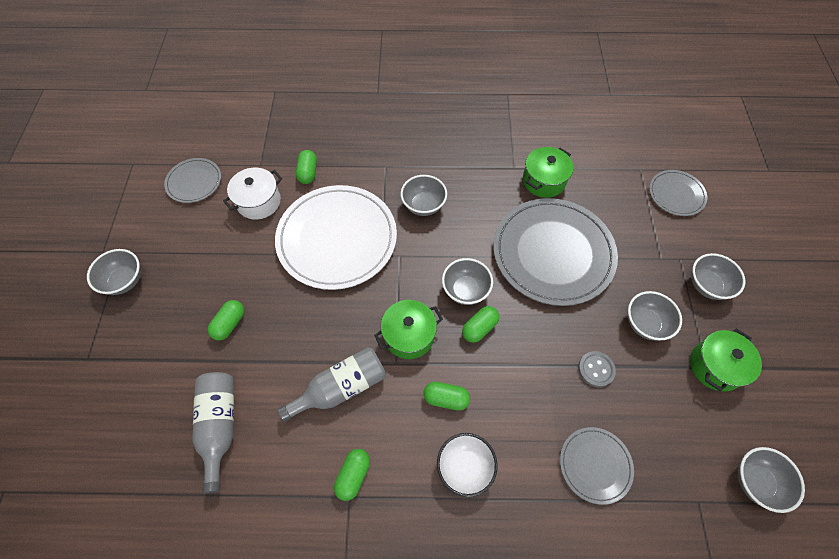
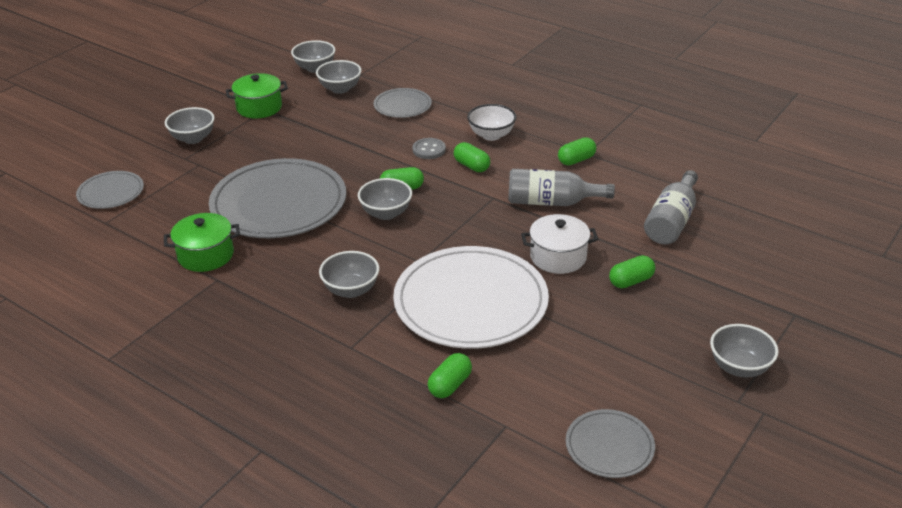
camera: 145 degrees left, 25 degrees down
(259, 202) = (535, 380): white pot -> white pot (558, 257)
(409, 335) = (466, 207): green pot -> none
(596, 369) = (342, 136): grey button -> grey button (429, 150)
(645, 324) = (272, 141): grey bowl -> grey bowl (340, 89)

